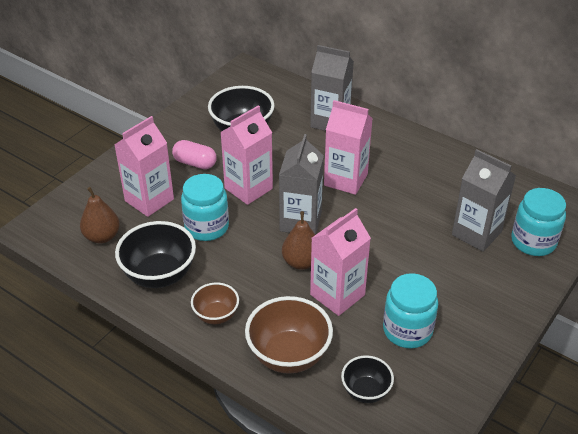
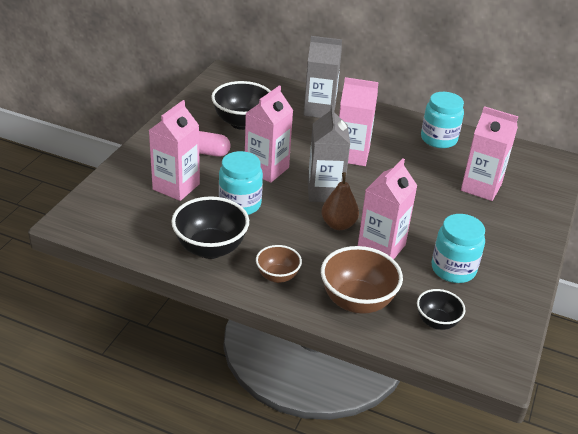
camera: 15 degrees left, 5 degrees down
(102, 236) = (142, 221): brown pear -> none
(476, 233) = (481, 187): grey carton -> pink carton
(533, 242) = (530, 189): turquoise jar -> turquoise jar (438, 139)

